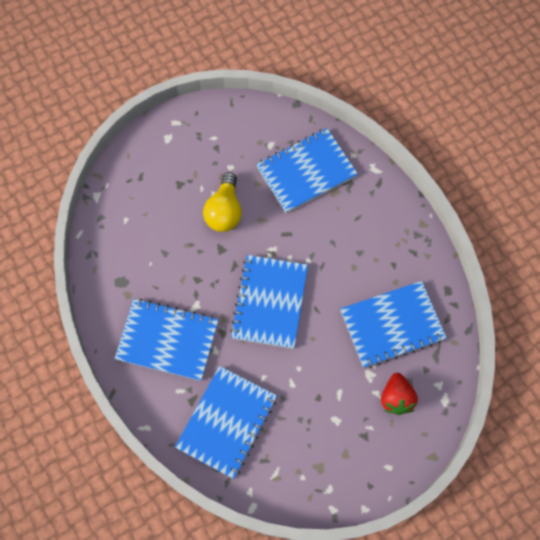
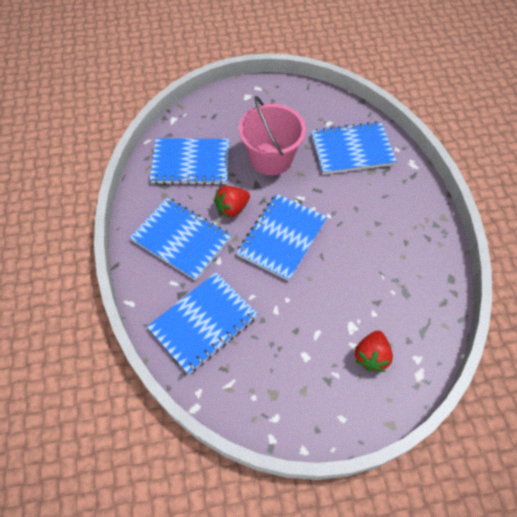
camera: 20 degrees right, 10 degrees down
(206, 286) = (232, 208): none -> red strawberry
(224, 211) = (271, 158): yellow light bulb -> pink bucket
(392, 325) = (388, 291): blue notebook -> blue notebook (191, 163)

